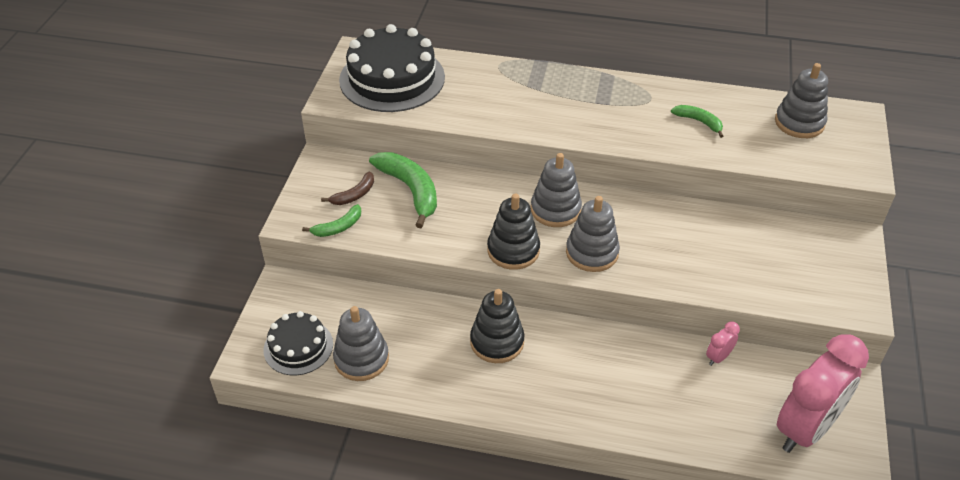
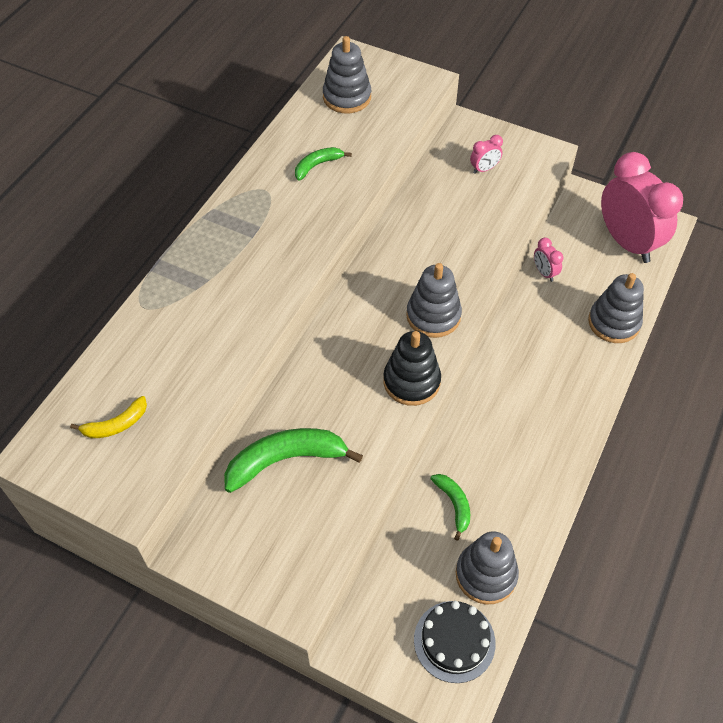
camera: 75 degrees left, 10 degrees up
(338, 227) = (323, 550): green banana -> green banana (454, 504)
(354, 195) = (272, 523): brown banana -> none
(392, 78) = (116, 424): black cake -> yellow banana
(497, 342) = (490, 440): black stacking toy -> none
(555, 210) = (363, 329): grey stacking toy -> grey stacking toy (614, 322)
(801, 260) = (484, 169): none -> pink clock

